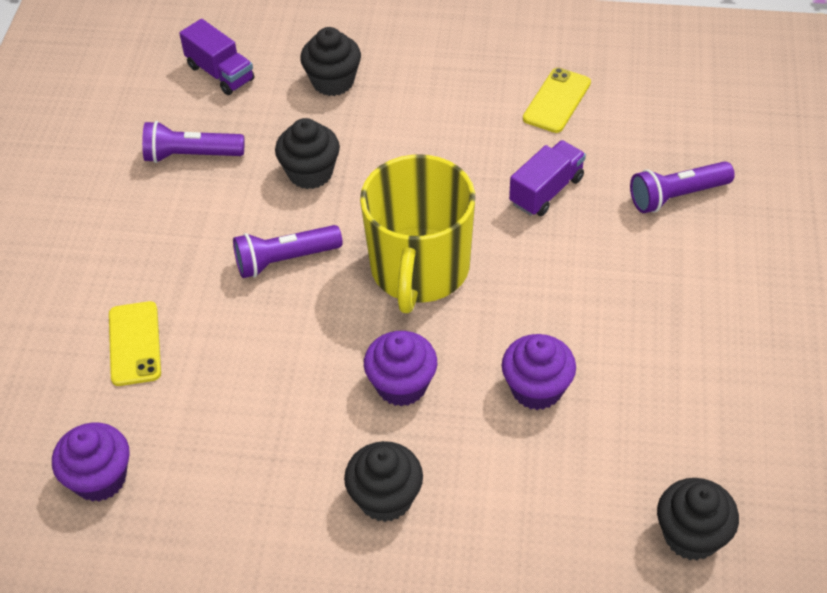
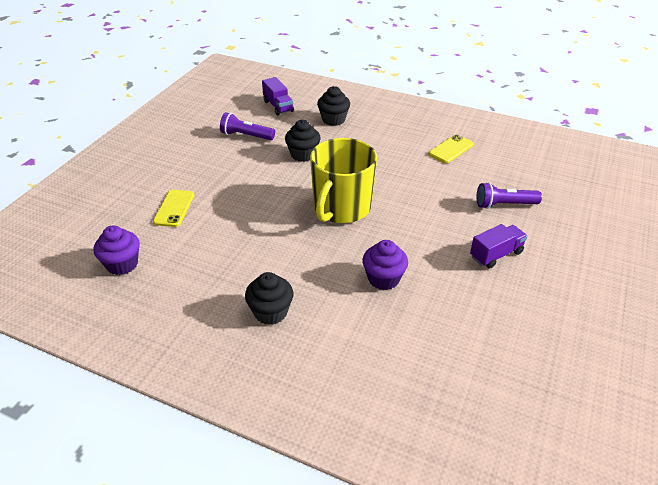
camera: 15 degrees right, 10 degrees down
(285, 260) = (271, 188): purple flashlight -> none
(401, 385) = (306, 259): purple cupcake -> none
(546, 191) = (428, 187): purple truck -> purple truck (496, 254)
(691, 535) = (449, 380): black cupcake -> none

